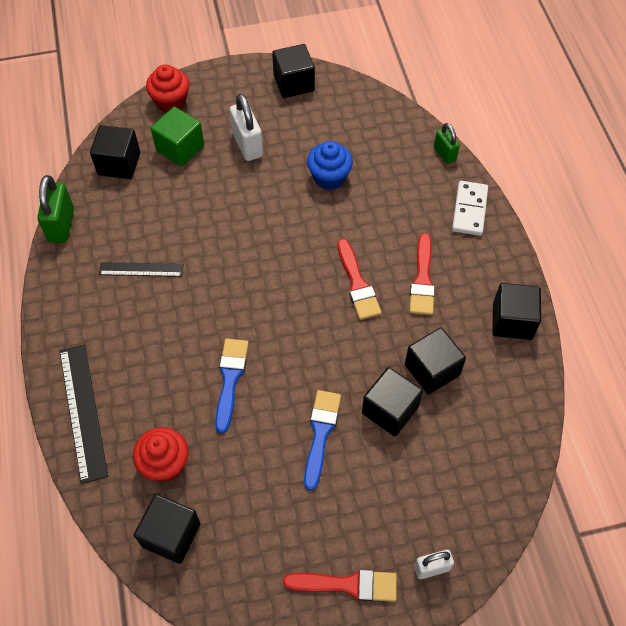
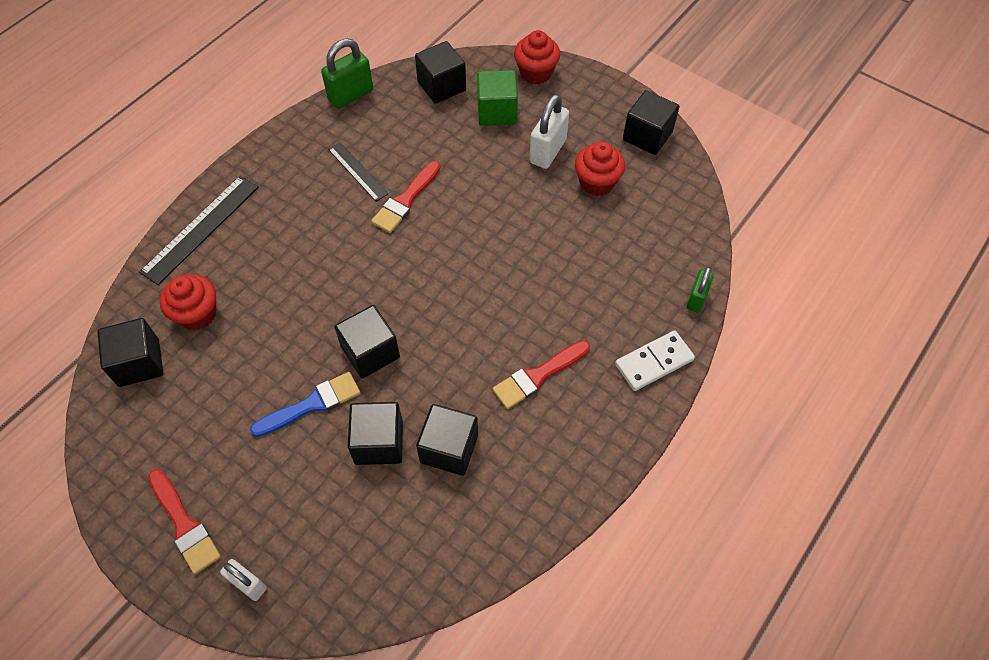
camera: 50 degrees right, 0 degrees up
(230, 379) = (309, 303): blue brush -> none
(302, 137) = (596, 182): none -> red cupcake
(329, 177) = (575, 230): blue cupcake -> none
(357, 284) = (485, 328): red brush -> red brush (405, 200)
(512, 321) = (563, 482): black cube -> black cube (370, 352)

